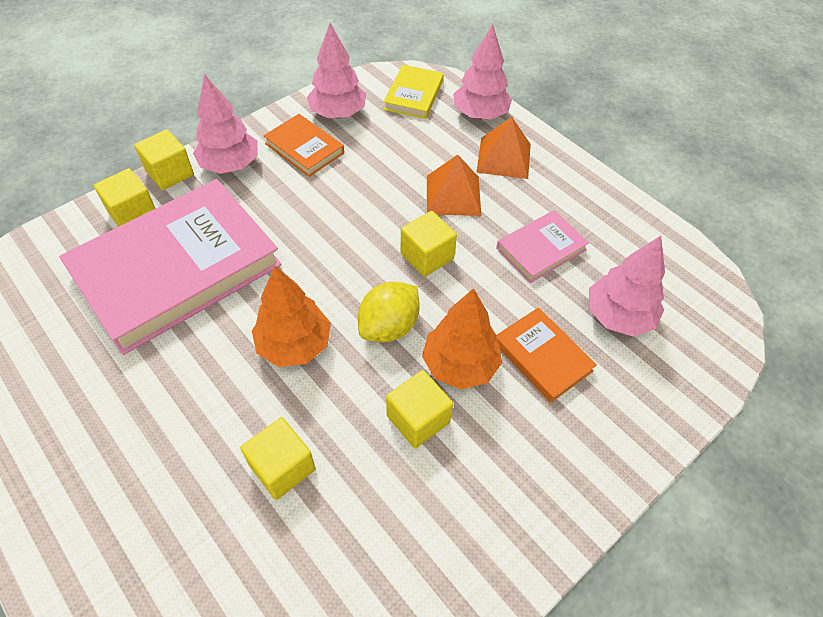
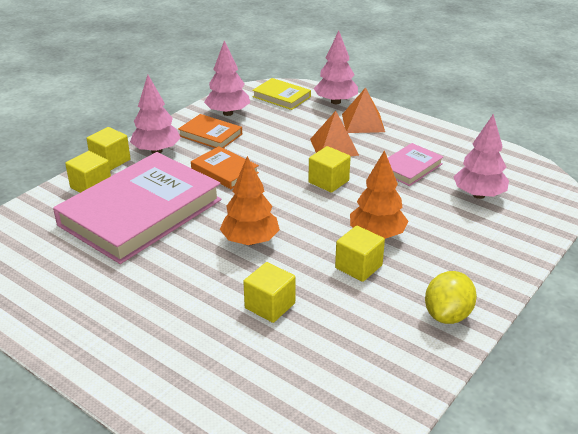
camera: 10 degrees left, 20 degrees down
(389, 326) = (316, 222): yellow lemon -> yellow lemon (447, 315)
(414, 95) = (281, 97): yellow book -> yellow book turned 60 degrees counterclockwise
(542, 357) = (434, 222): orange book -> orange book (224, 171)

